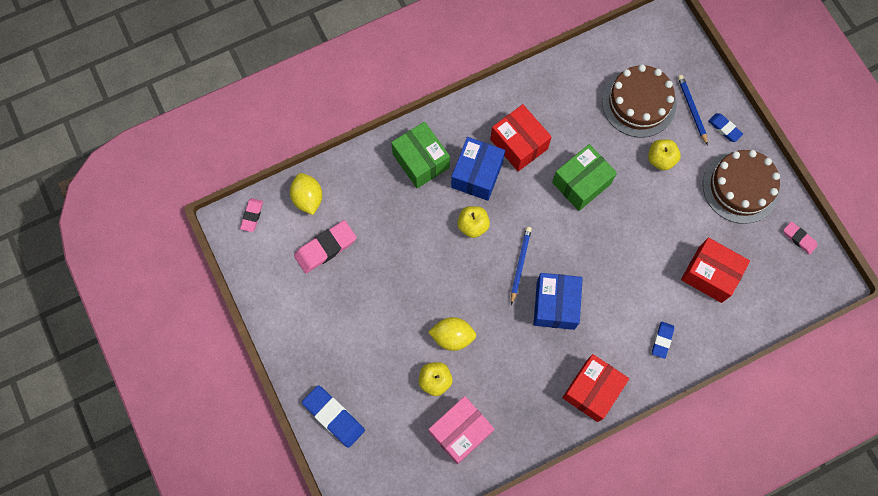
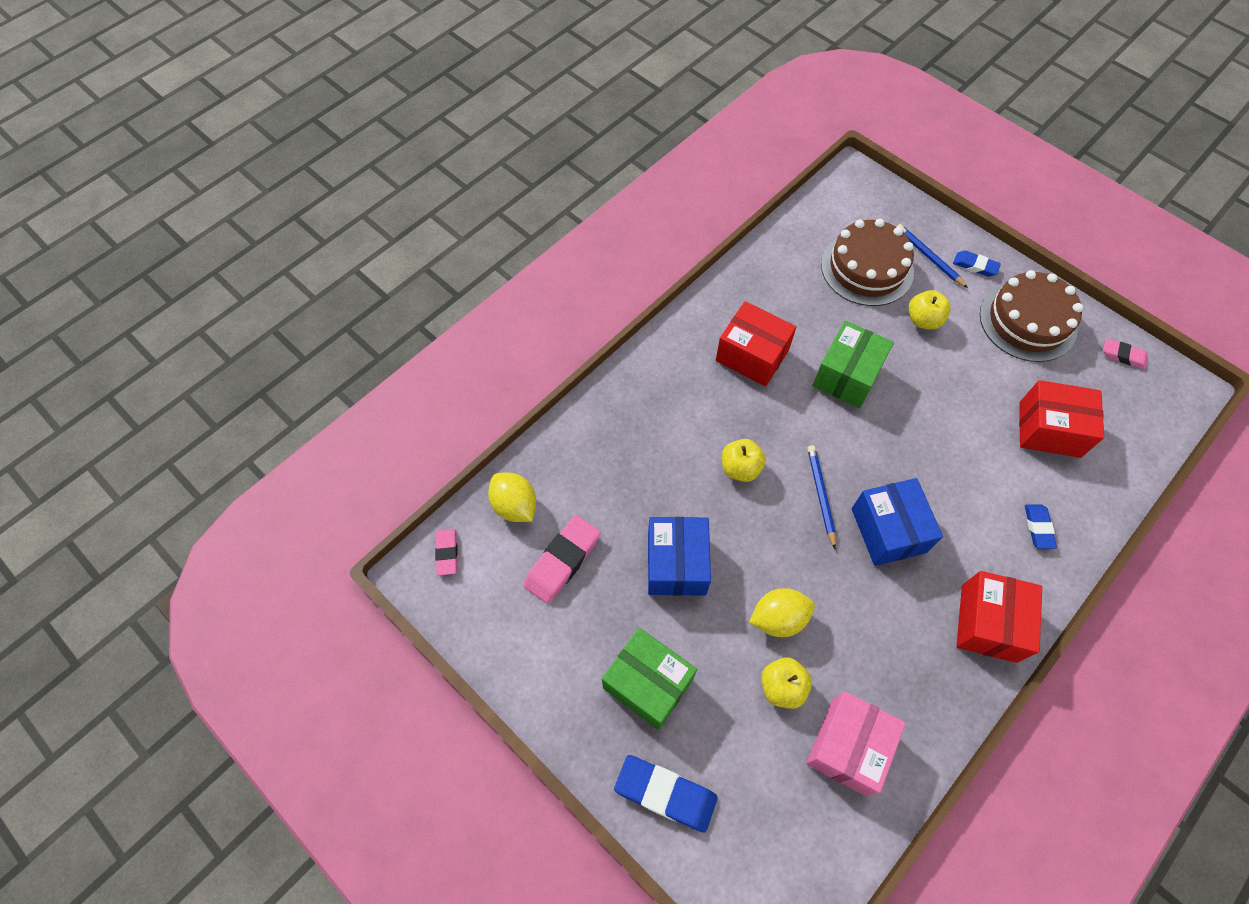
camera: 20 degrees left, 10 degrees down
(421, 161) = (642, 412): green box -> green box (648, 683)
(477, 174) = (718, 406): blue box -> blue box (676, 564)

